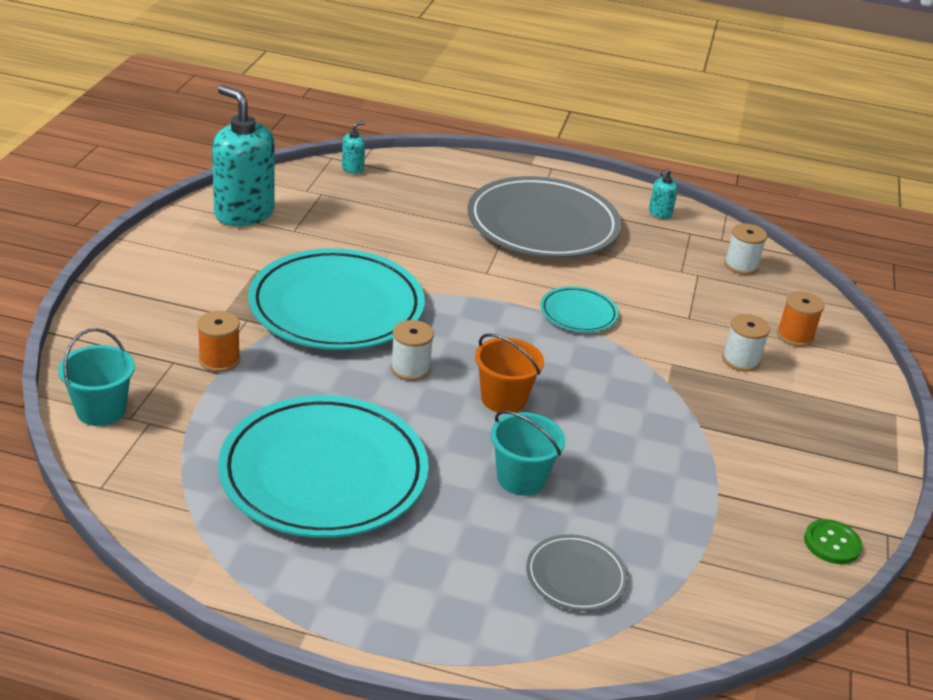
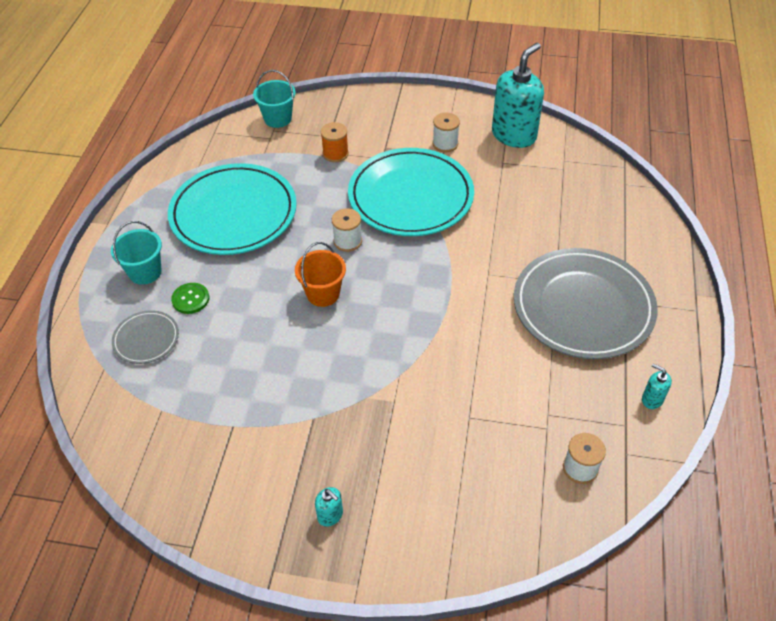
camera: 90 degrees right, 15 degrees up
(353, 168) = (613, 180): turquoise soap dispenser -> turquoise soap dispenser (330, 515)
(521, 478) = (238, 307): turquoise bucket -> turquoise bucket (145, 272)
(578, 313) = (448, 335): turquoise plate -> none
(741, 360) = (412, 455): white spool -> white spool (445, 144)
(795, 336) = (465, 506): orange spool -> none
(832, 543) = (180, 501): green button -> green button (190, 299)

